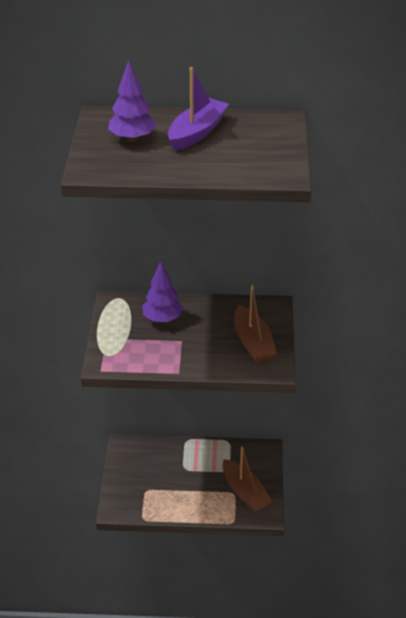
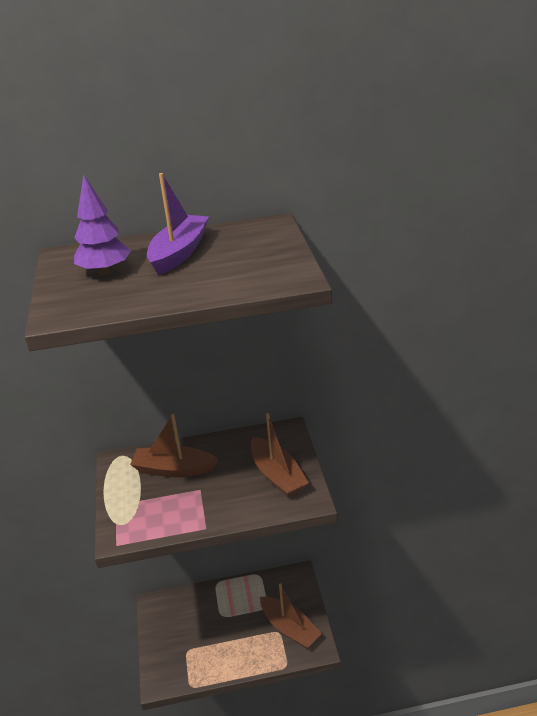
camera: 10 degrees left, 5 degrees down
(162, 319) = (174, 469): purple tree -> brown boat

